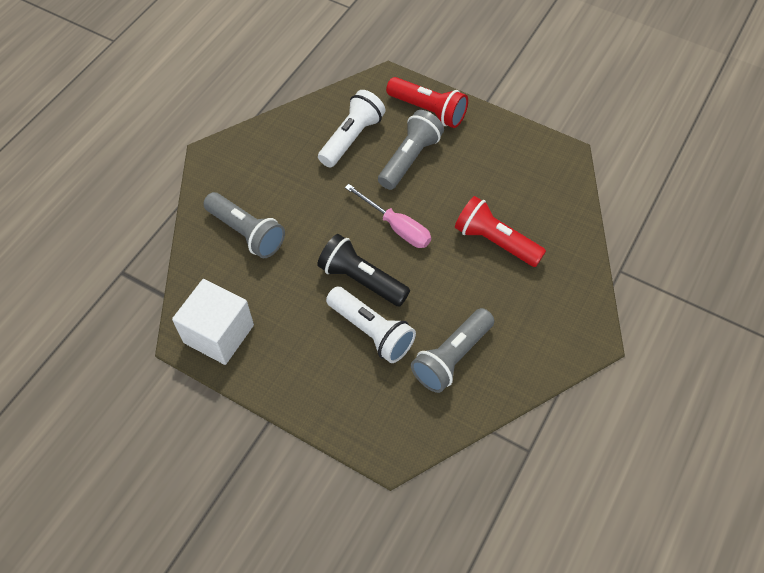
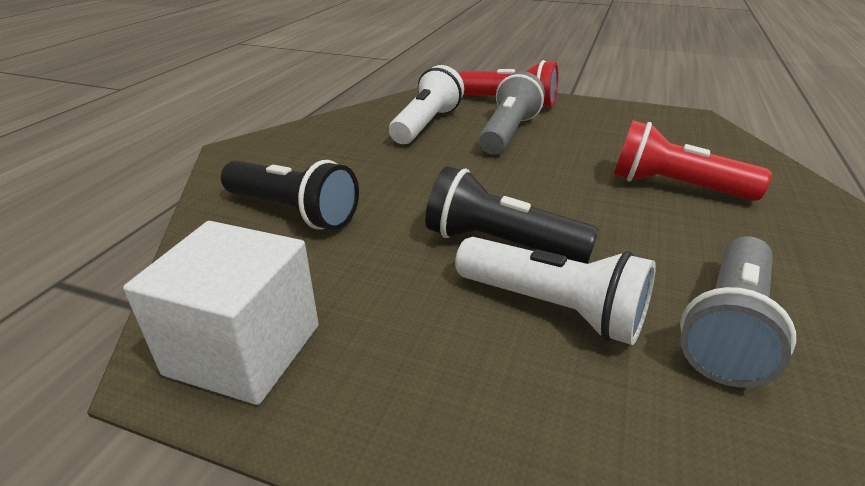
camera: 10 degrees left, 25 degrees down
(246, 232) = (293, 212): grey flashlight -> black flashlight
(396, 227) = (524, 186): pink screwdriver -> none

